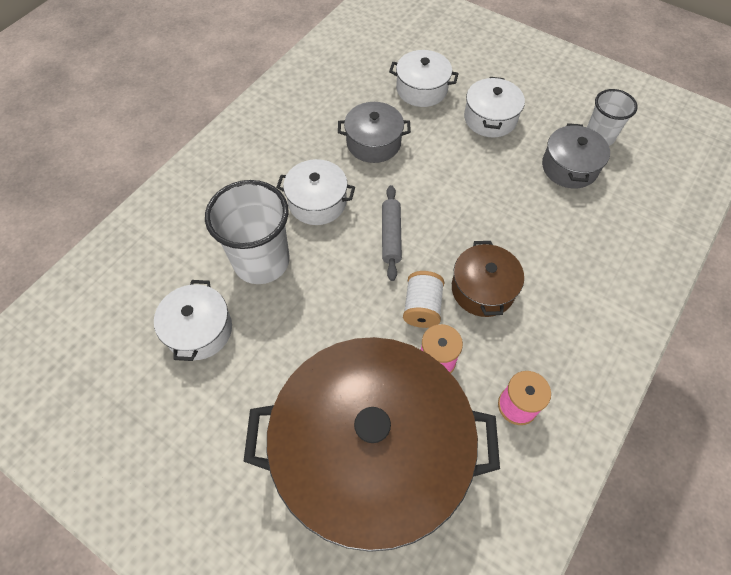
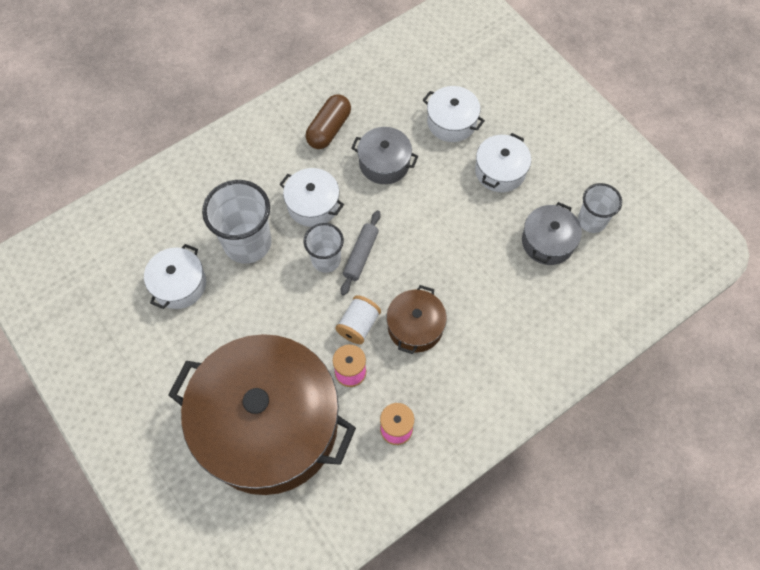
camera: 20 degrees right, 5 degrees up
(302, 127) = (329, 129): none -> brown capsule
(356, 252) = (326, 260): none -> white cup

